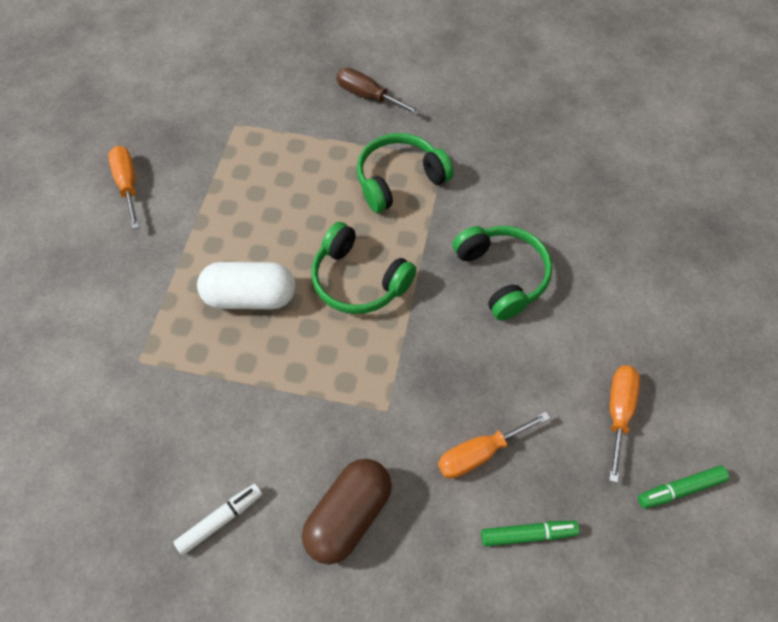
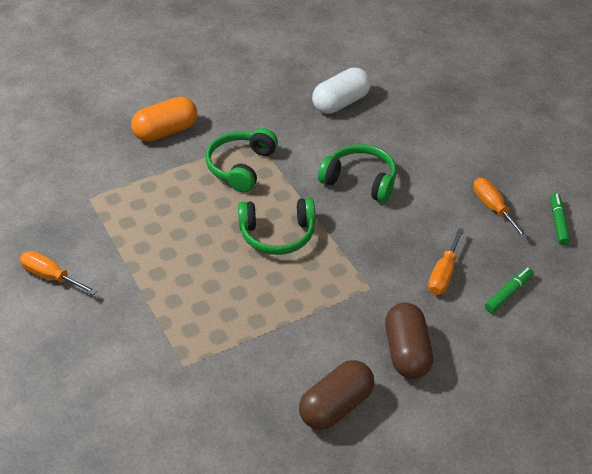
camera: 40 degrees left, 15 degrees down
(220, 520) = (336, 406): white marker -> brown capsule
(250, 297) = (218, 285): white capsule -> white capsule (341, 103)
(368, 96) = (166, 131): brown screwdriver -> orange capsule
(680, 489) = (558, 223): green marker -> green marker turned 150 degrees clockwise

